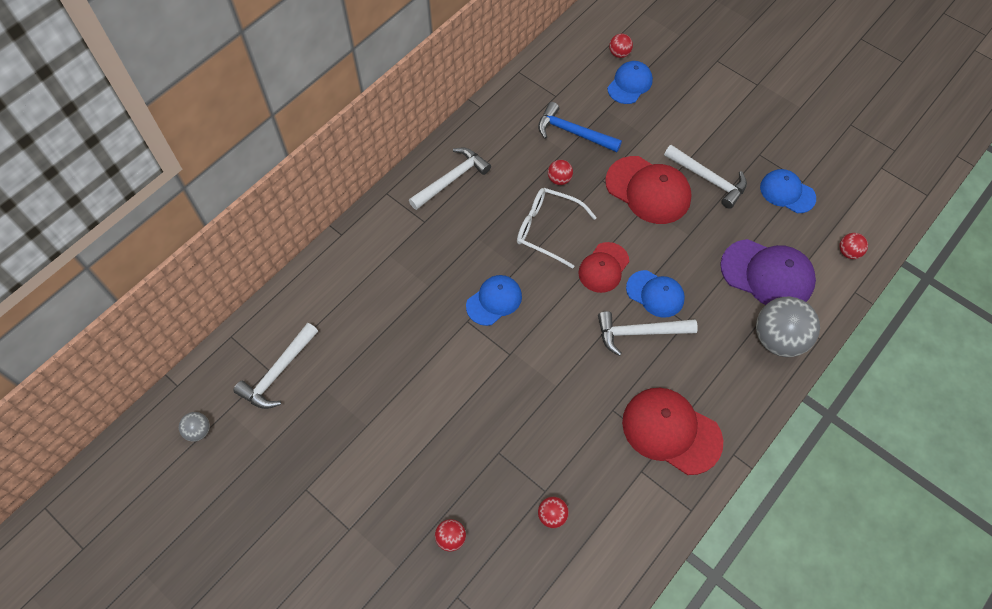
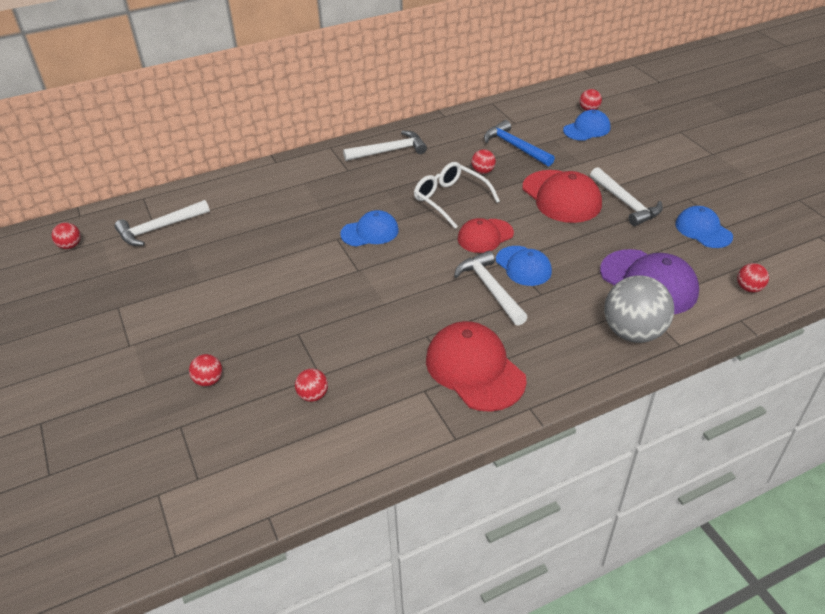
camera: 25 degrees right, 20 degrees down
(198, 431) = (70, 246): grey ball -> red ball
(639, 332) = (490, 288): white hammer -> white hammer turned 45 degrees clockwise

